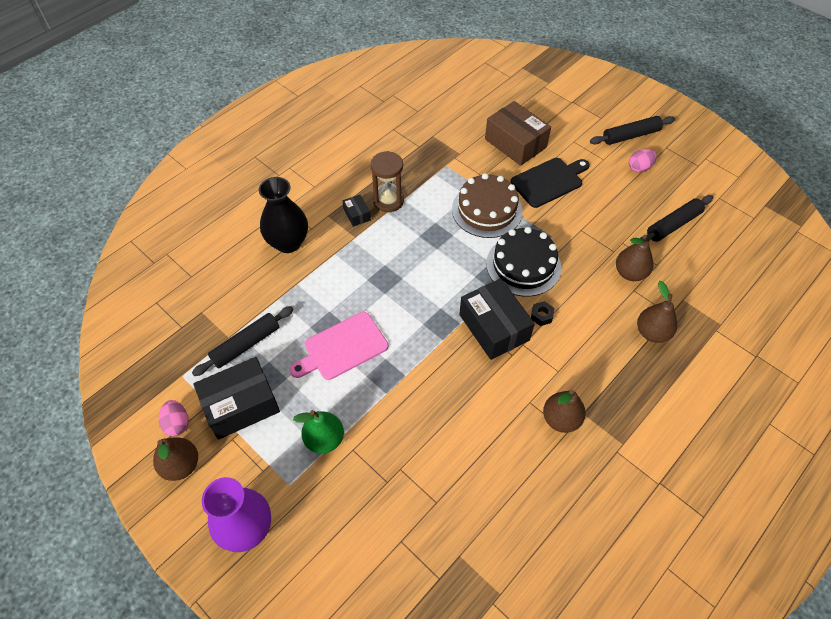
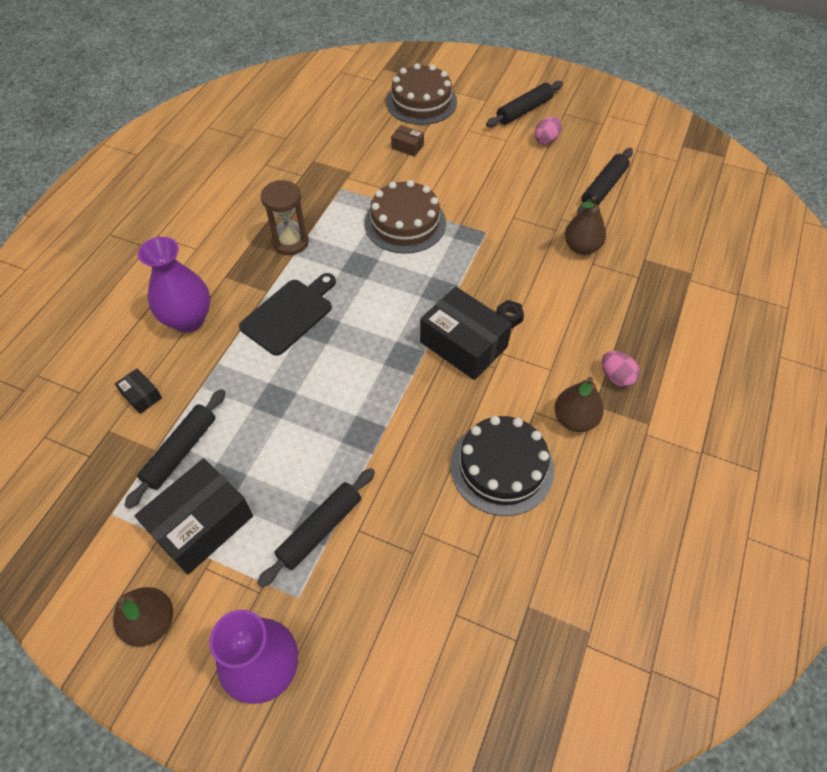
camera: 20 degrees left, 0 degrees up
(177, 423) = (127, 573): pink egg -> pink egg (616, 377)
(288, 243) = (188, 320): black vase -> purple vase
(324, 439) = (320, 530): green pear -> black rolling pin
(342, 348) = (300, 418): pink cutting board -> none
(357, 215) = (259, 266): black box -> black box (141, 395)
(515, 143) = (407, 146): brown box -> brown box, size x0.46
(523, 265) = (468, 270): black cake -> black cake (502, 467)
(543, 106) = (421, 102): none -> brown cake
(549, 181) = (459, 176): black cutting board -> black cutting board (289, 314)
(652, 332) = (628, 301): brown pear -> none

